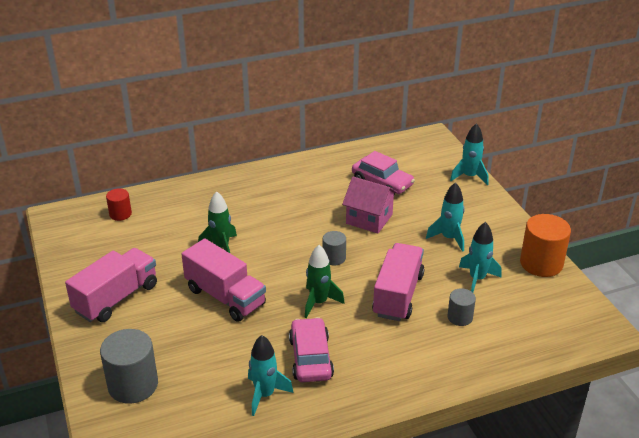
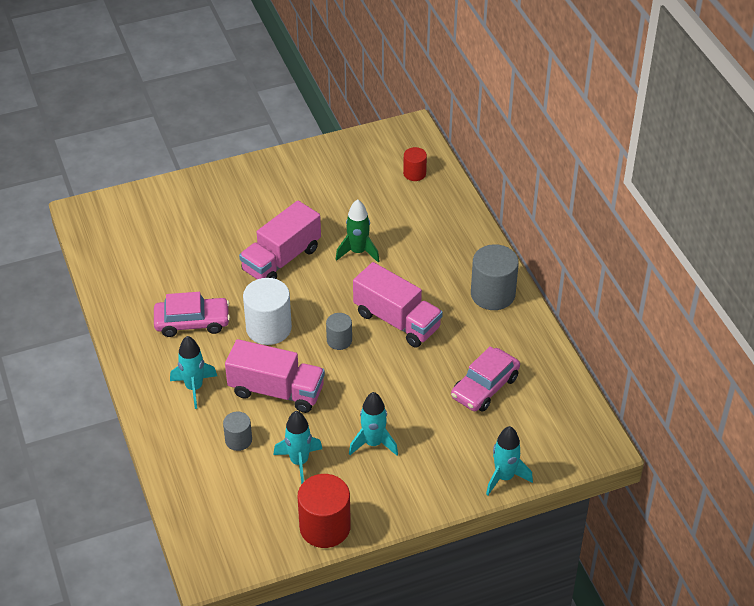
camera: 90 degrees right, 10 degrees up
(116, 298) = (284, 186): pink truck -> pink truck (397, 320)
(133, 385) = (173, 210): grey cylinder -> grey cylinder (492, 294)
(265, 395) = (150, 292): turquoise rocket -> turquoise rocket (194, 388)
(319, 302) = (268, 328): green rocket -> white cylinder
(369, 219) = (410, 372): pink house -> none
(541, 263) = (325, 527): orange cylinder -> red cylinder

